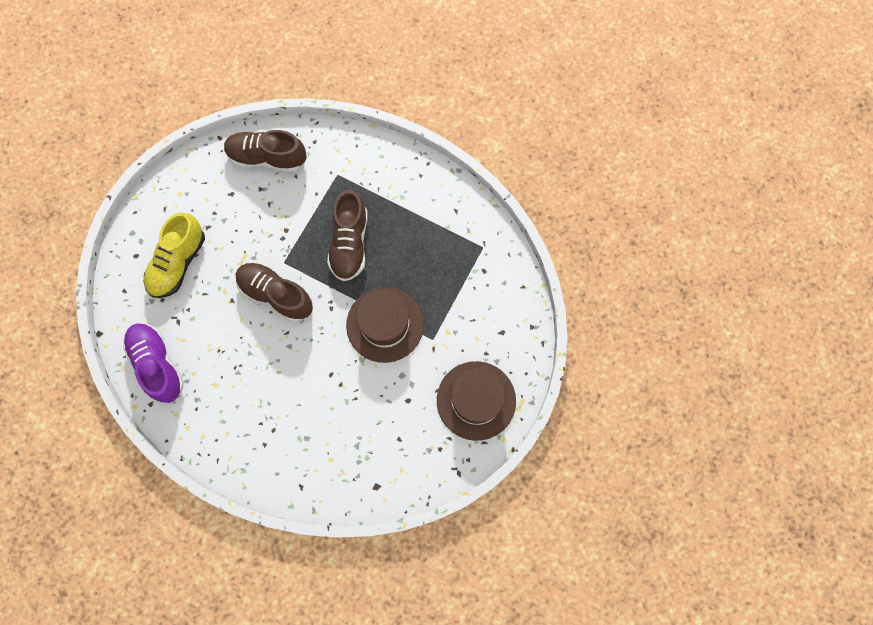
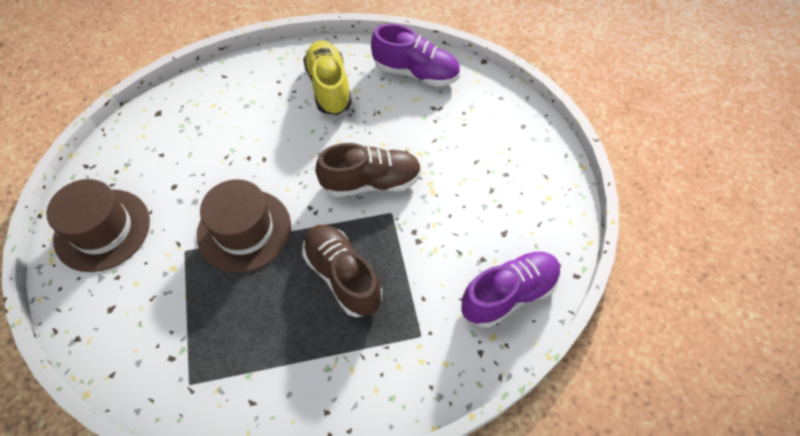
camera: 140 degrees right, 15 degrees down
(178, 263) = (482, 145): yellow shoe -> yellow shoe (329, 87)
(267, 158) = (509, 294): brown shoe -> purple shoe

